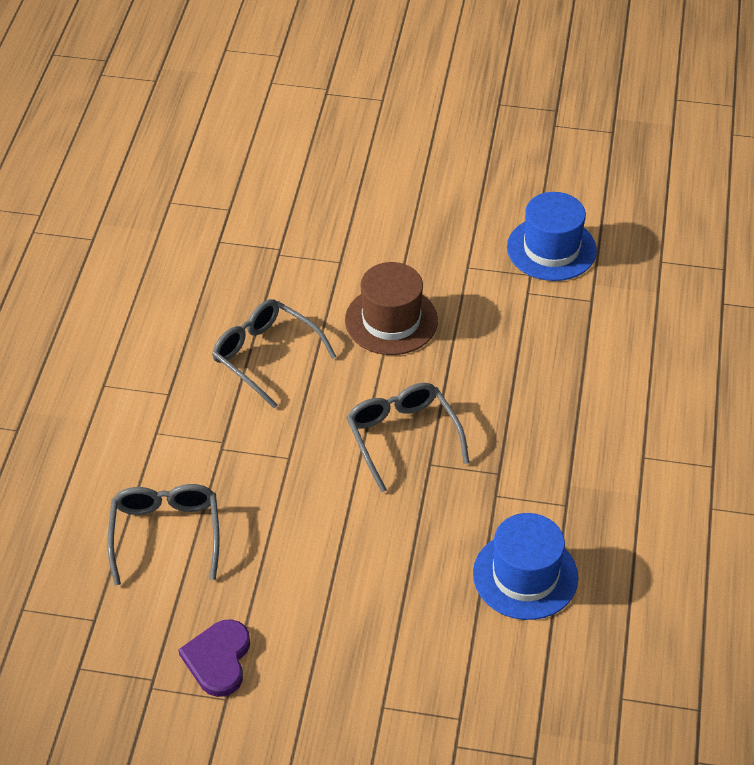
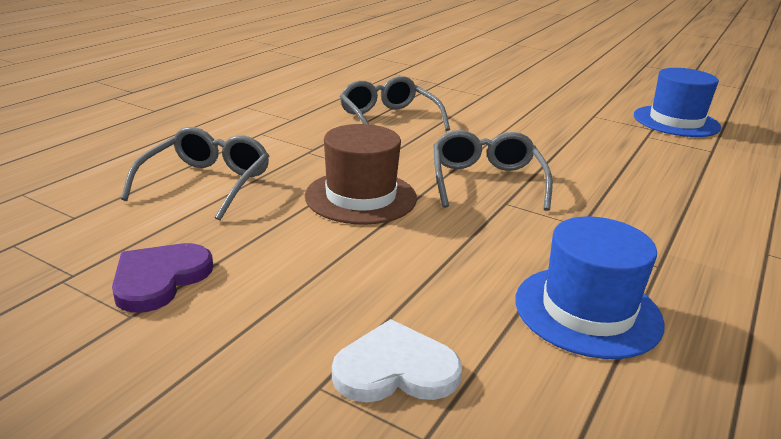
camera: 20 degrees right, 20 degrees down
(391, 320) = (511, 125): brown hat -> brown hat (361, 197)
(421, 676) = (395, 369): none -> white heart

